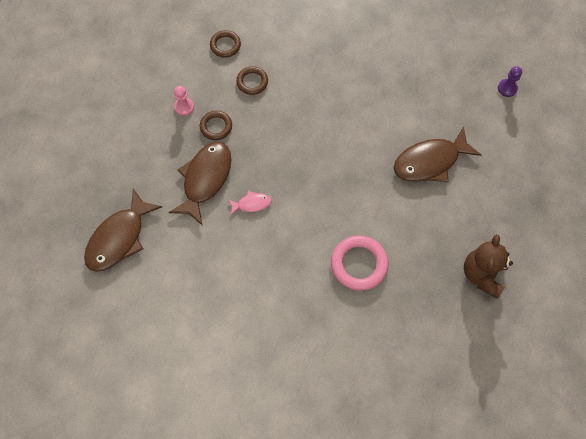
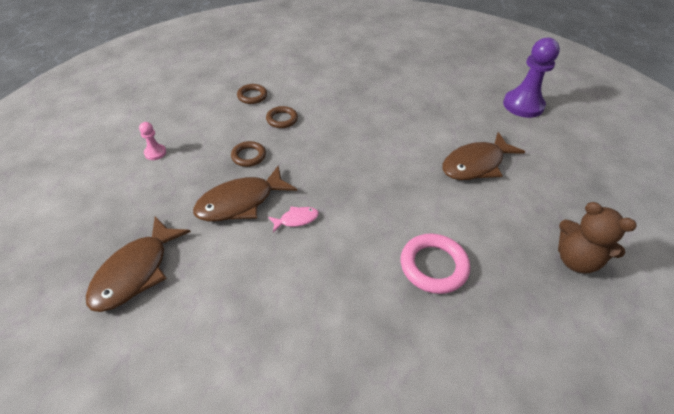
camera: 10 degrees left, 20 degrees down
(184, 107) = (213, 143): pink pawn -> pink pawn (155, 153)
(205, 179) = (240, 202): brown fish -> brown fish turned 135 degrees counterclockwise
(482, 274) = (576, 260): brown teddy bear -> brown teddy bear turned 60 degrees counterclockwise
(507, 88) = (523, 105): purple pawn -> purple pawn, size x2.17

